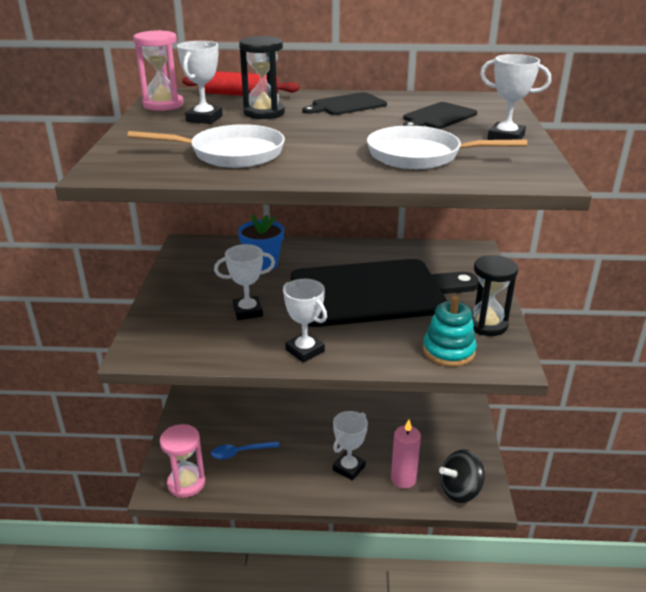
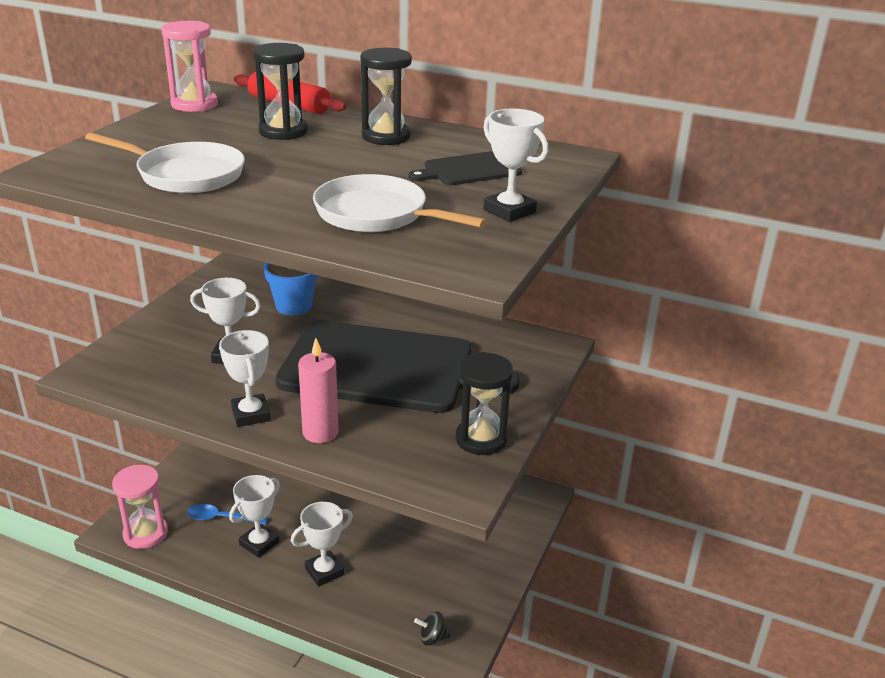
camera: 20 degrees right, 0 degrees up
(204, 119) = (213, 128): white trophy -> white trophy (259, 543)
(346, 105) = (386, 137): black cutting board -> black hourglass
(403, 479) = (376, 603): pink candle -> pink candle (320, 432)
(448, 351) = (406, 457): turquoise stacking toy -> none
(460, 490) = (432, 638): black spinning top -> black spinning top, size x0.53

